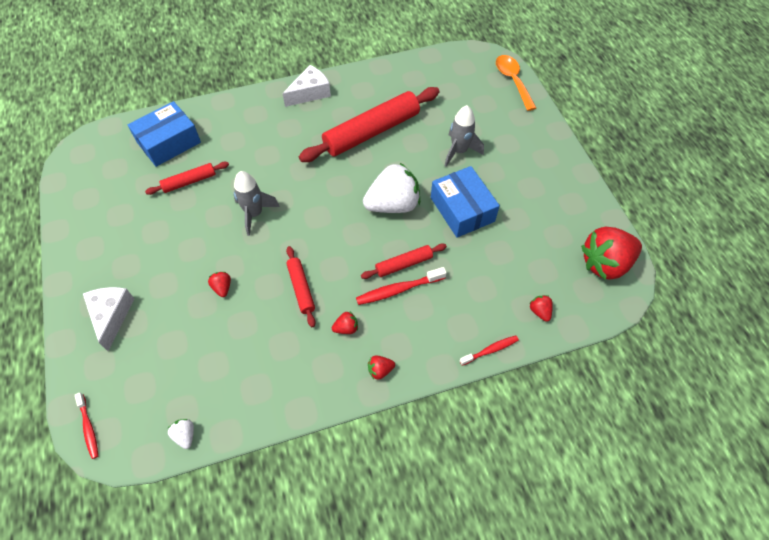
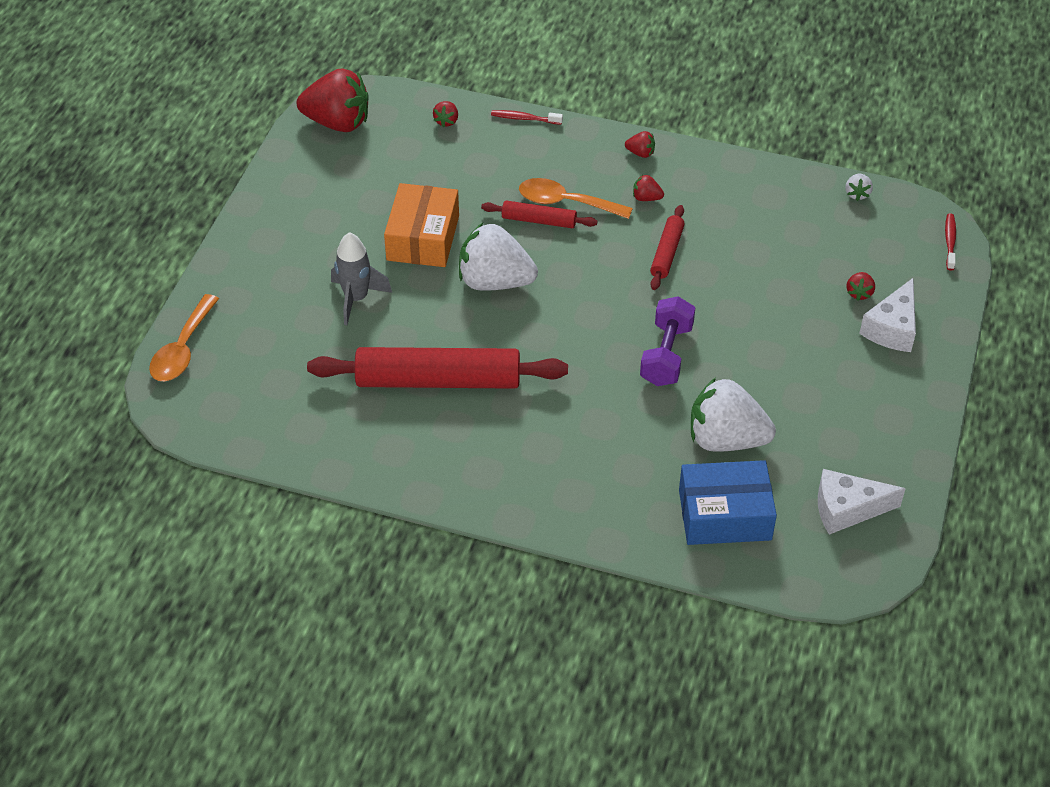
camera: 145 degrees left, 10 degrees down
(189, 181) = (725, 439): red rolling pin -> white strawberry
(222, 288) = (753, 295): red strawberry -> red strawberry (859, 293)
(254, 214) = (666, 355): grey rocket -> purple dumbbell
(310, 93) = (471, 485): white cheese -> white cheese (847, 509)
(398, 290) = (566, 202): red toothbrush -> orange spoon
(462, 209) = (423, 238): blue box -> orange box

